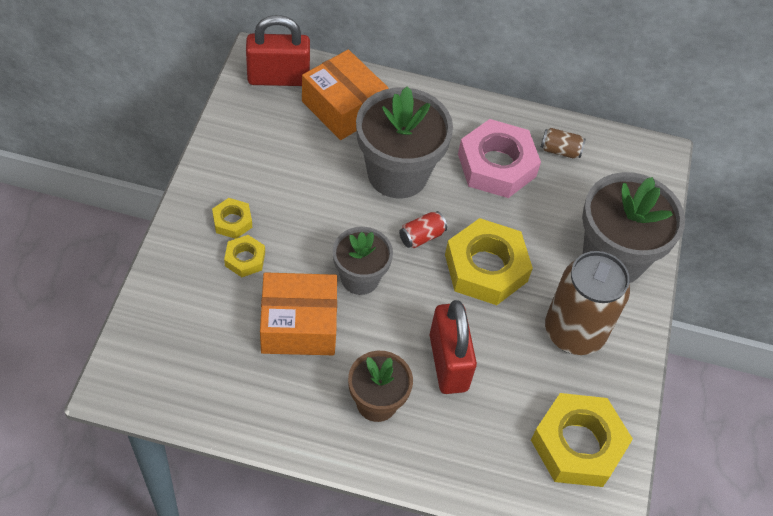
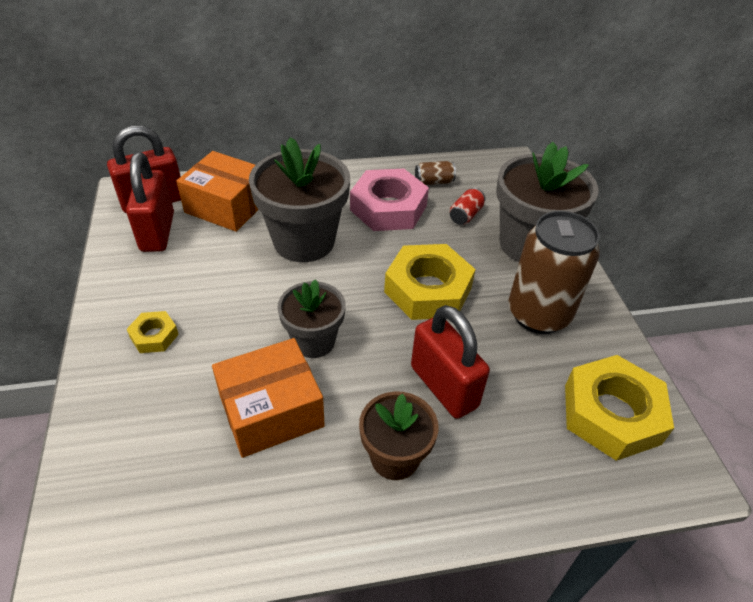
camera: 20 degrees left, 10 degrees down
(245, 259) = (183, 367): yellow nut -> none
(270, 115) = (157, 232): none -> red padlock
(421, 236) = (354, 284): red can -> red can (465, 215)

